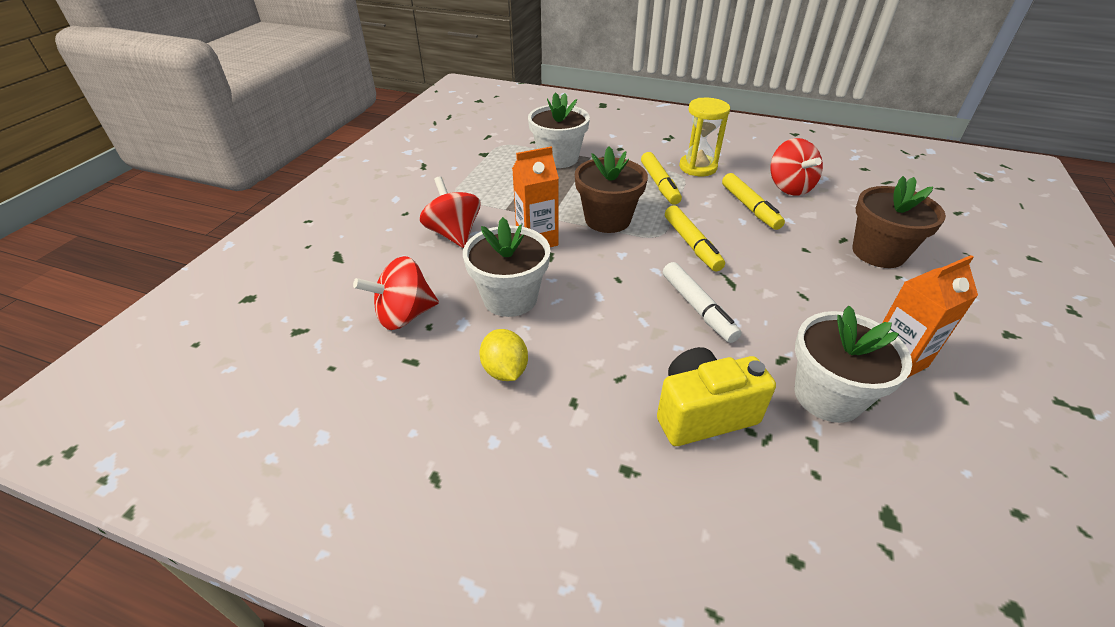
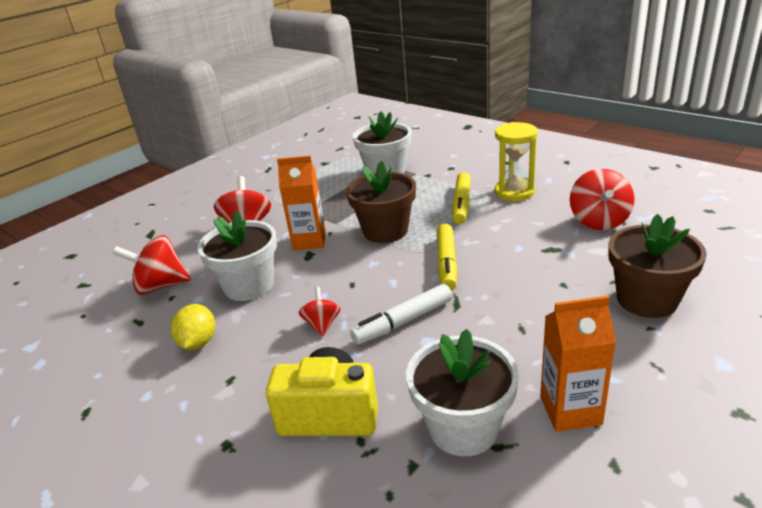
camera: 25 degrees right, 10 degrees down
(622, 325) = (322, 324): none -> red spinning top
(697, 308) = (403, 322): white marker -> white marker turned 60 degrees clockwise
(749, 207) = (536, 236): yellow marker -> none

